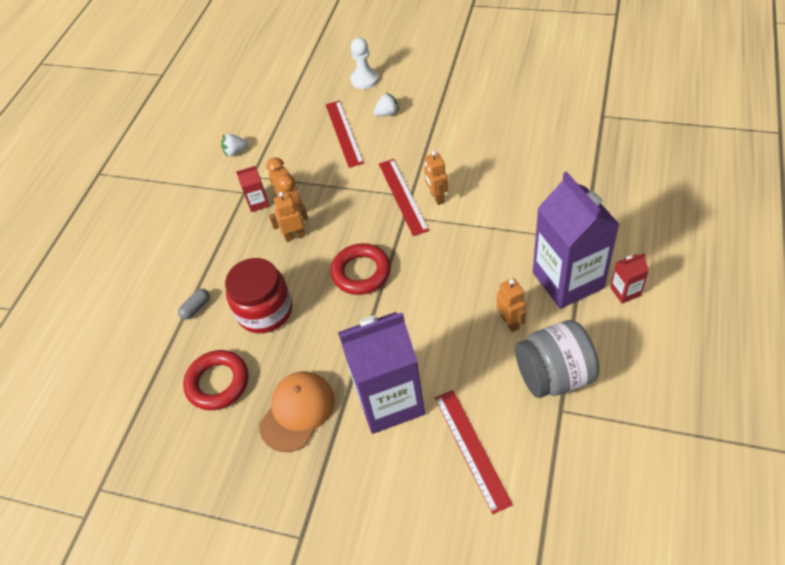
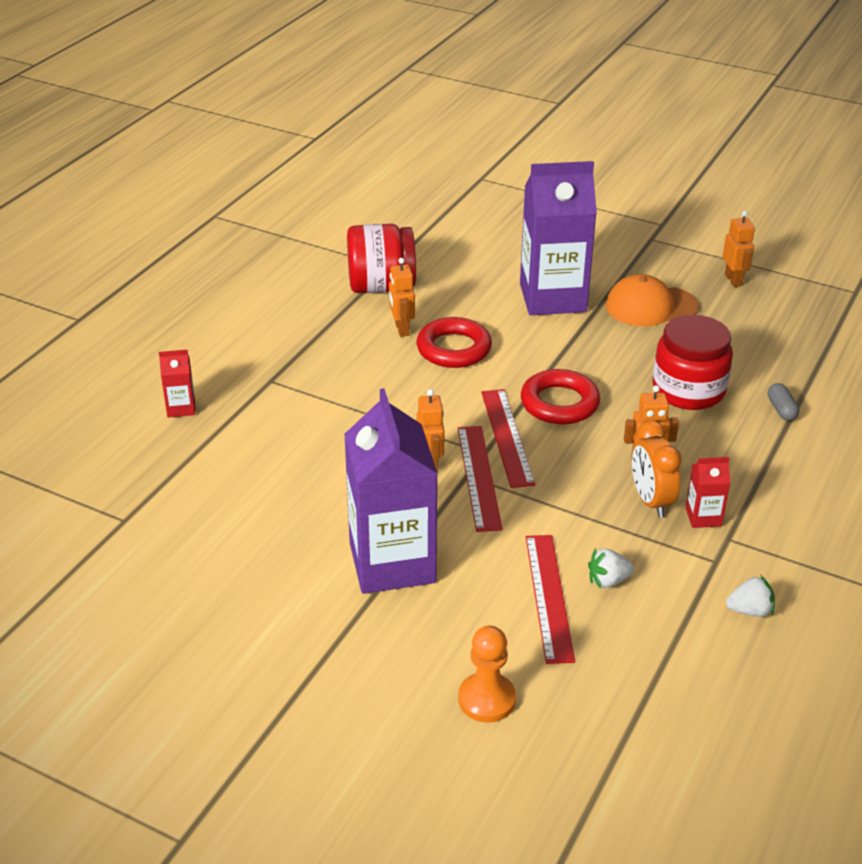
camera: 175 degrees left, 15 degrees down
(196, 308) = (781, 409): grey capsule -> grey capsule turned 60 degrees counterclockwise
(217, 477) = (733, 280): none -> orange robot
(218, 383) = (742, 341): red ring -> red ring (454, 349)
(297, 411) = (651, 306): orange cap -> orange cap turned 45 degrees clockwise
(364, 80) = (487, 699): white pawn -> orange pawn
(387, 113) = (463, 614): white strawberry -> white strawberry (608, 581)
(471, 449) = (483, 258): red ruler -> red ruler (507, 437)
(554, 375) = (381, 286): grey jar -> red jar
(568, 280) = (317, 349): purple carton -> purple carton (392, 563)
(625, 291) = (263, 329): red carton -> red carton (181, 408)

